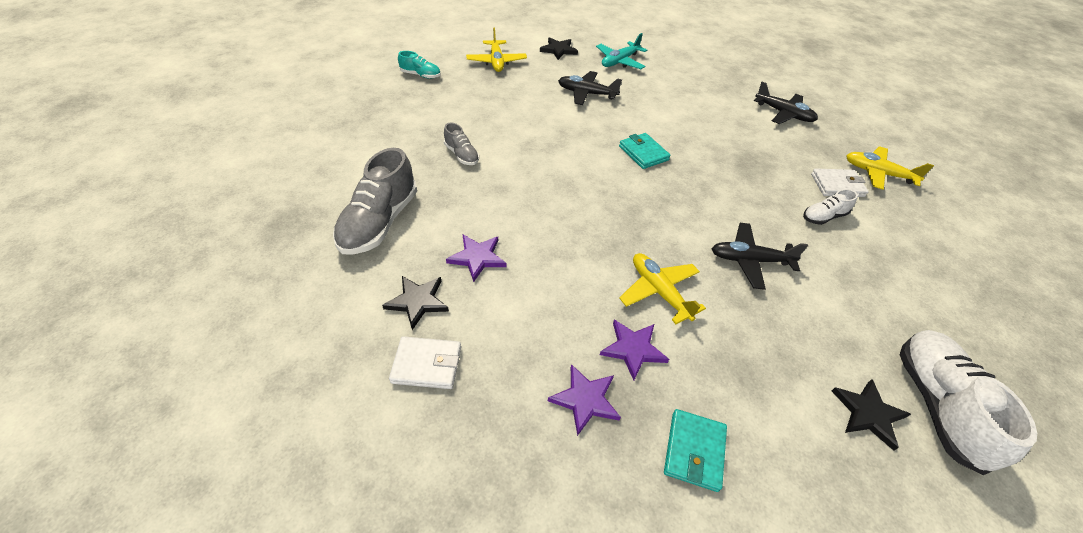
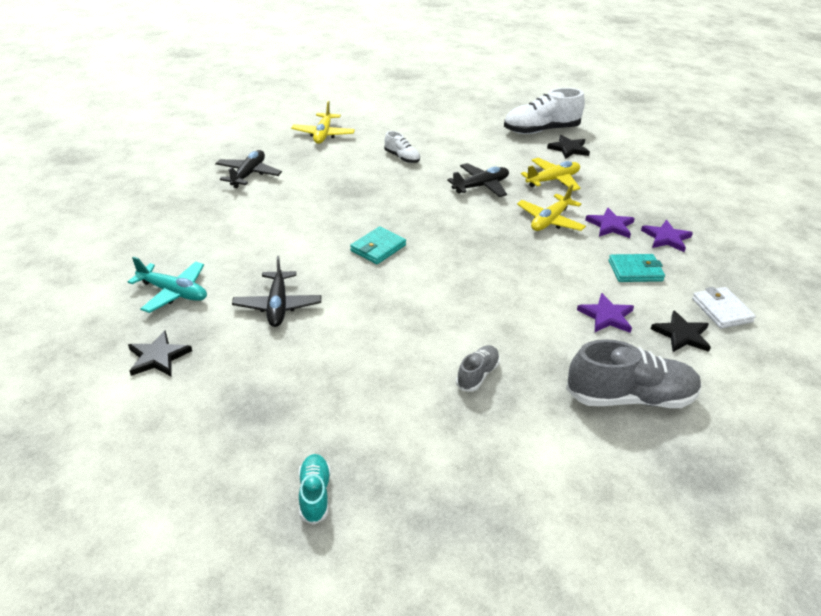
camera: 110 degrees left, 10 degrees down
(496, 62) = (227, 415): yellow plane -> yellow plane (553, 180)
(694, 451) = (653, 198): turquoise wallet -> turquoise wallet (635, 271)
(750, 260) = (481, 186): black plane -> black plane turned 105 degrees counterclockwise
(837, 185) = (354, 151): white wallet -> none

